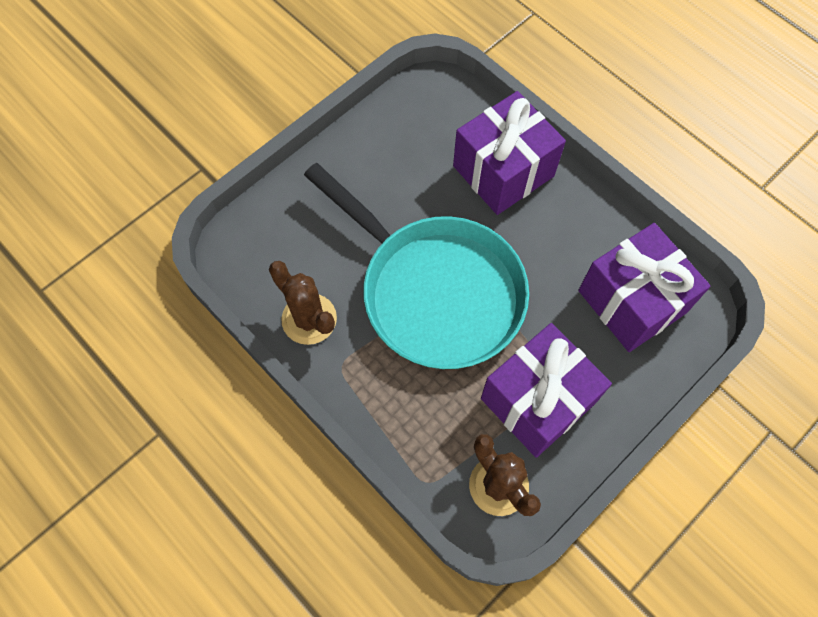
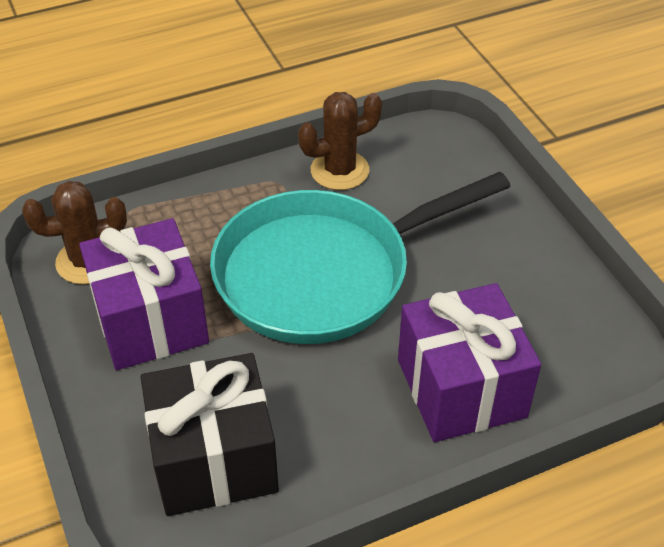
camera: 110 degrees right, 20 degrees down
(632, 301) = (214, 459): purple gift -> black gift

